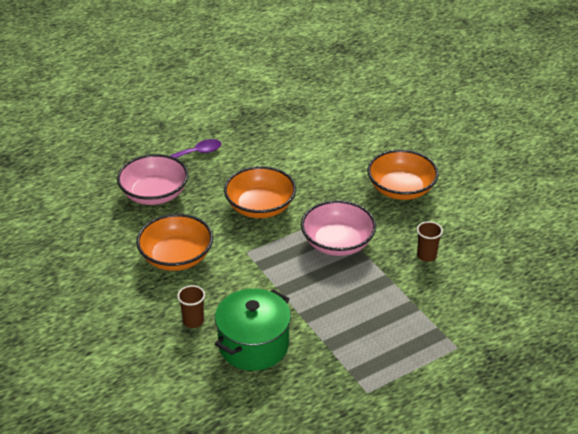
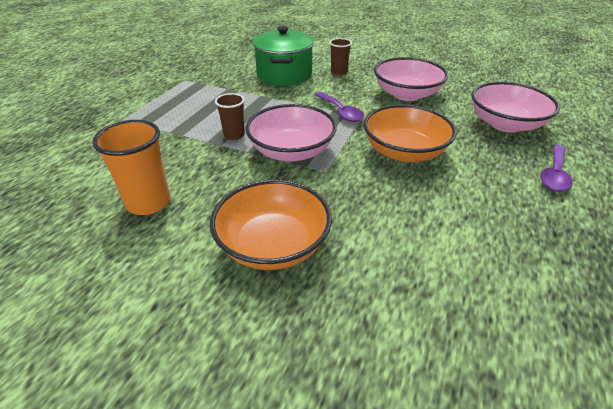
camera: 145 degrees right, 0 degrees up
(176, 257) = (406, 94): orange bowl -> pink bowl
(258, 264) = (341, 112): none -> purple spoon
(426, 256) = (187, 176): brown cup -> brown cup (234, 135)
(461, 245) = (148, 203): none -> orange cup

